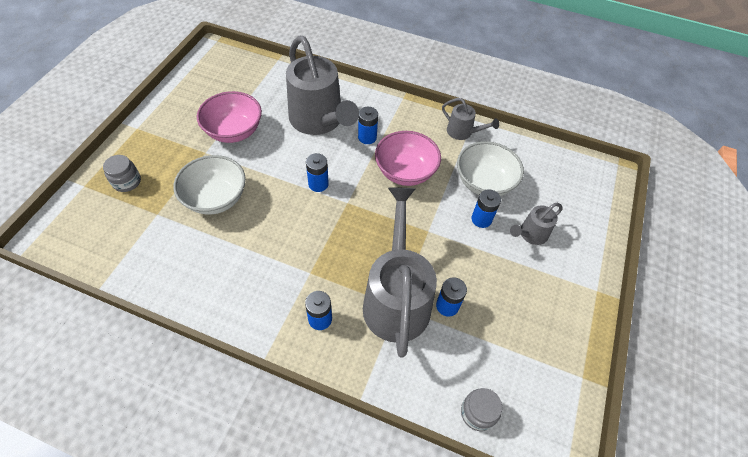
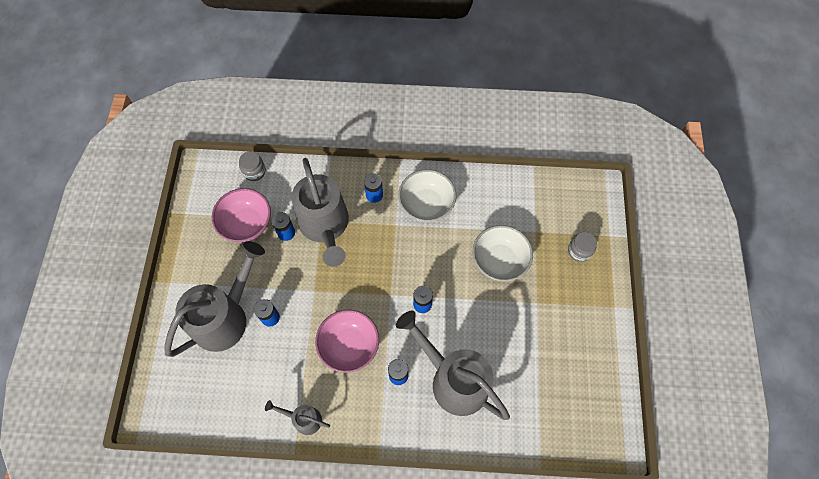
camera: 165 degrees right, 10 degrees up
(234, 131) = (526, 336): pink bowl -> pink bowl (246, 224)
(484, 182) = (273, 359): white bowl -> white bowl (426, 205)
(530, 234) = (226, 316): grey watering can -> grey watering can, size x2.12

